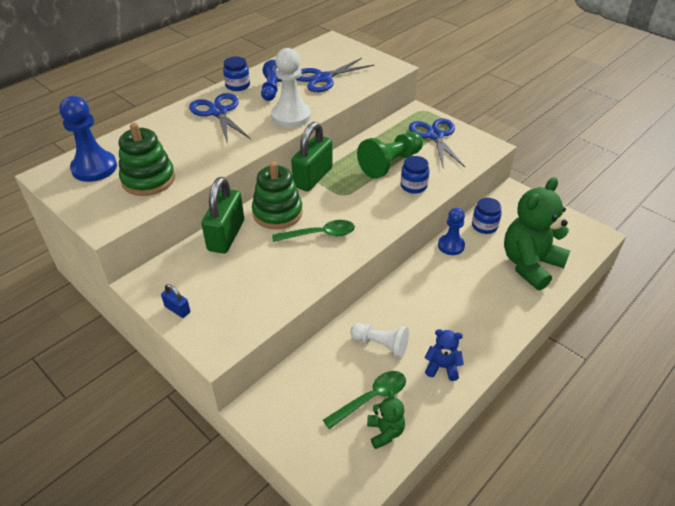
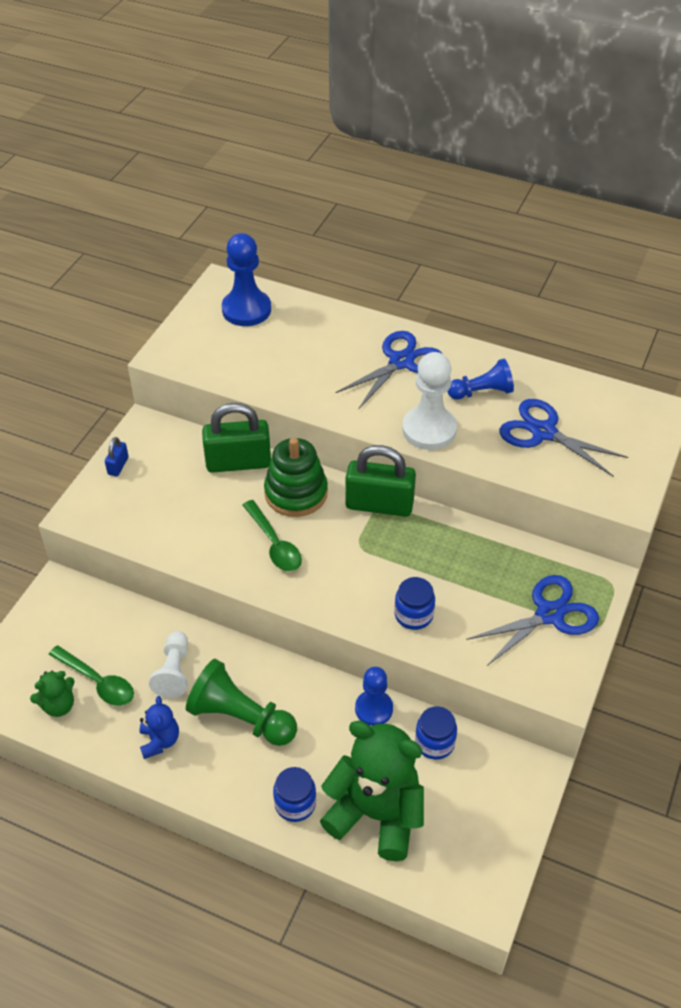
camera: 70 degrees right, 5 degrees up
(148, 179) = (245, 356): green stacking toy -> none
(237, 85) = (471, 357): blue jar -> blue jar (295, 804)
(390, 164) = (451, 577): green pawn -> green pawn (241, 718)

